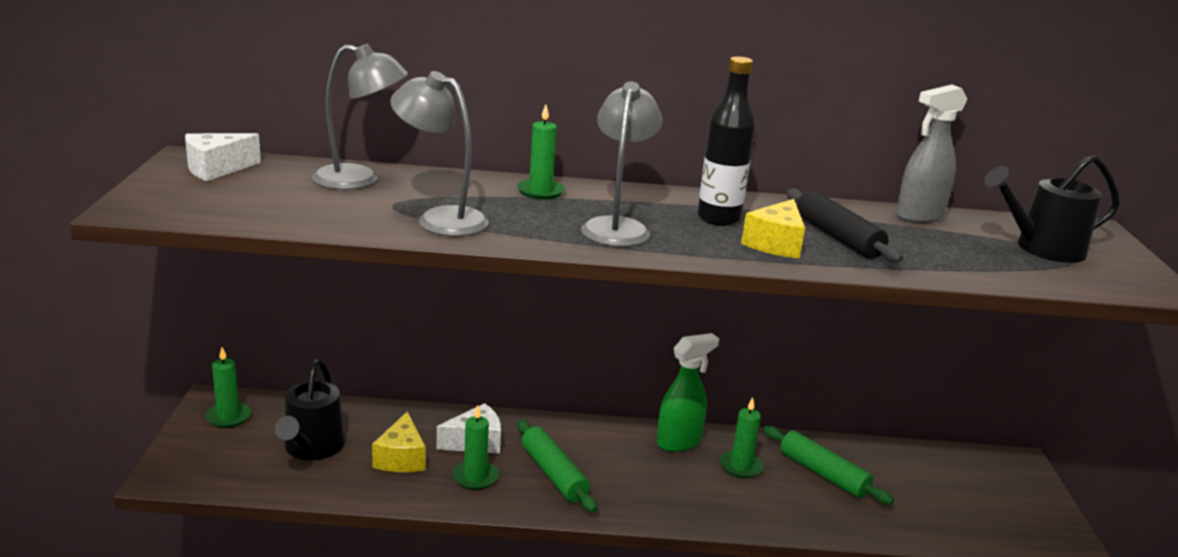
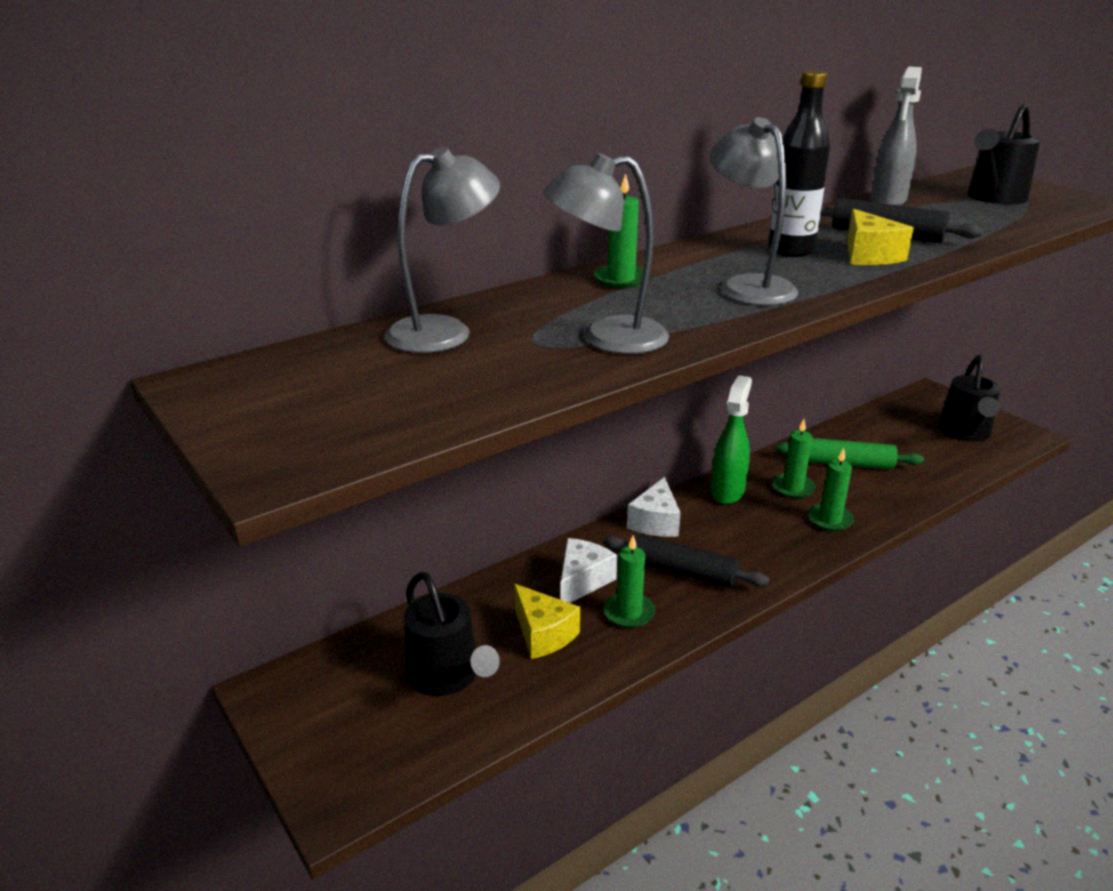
camera: 35 degrees left, 5 degrees up
(216, 169) = (265, 381): white cheese -> white cheese (655, 522)
(228, 417) = (311, 697): green candle -> green candle (830, 520)
(554, 474) = (682, 572): green rolling pin -> black rolling pin
(996, 509) = (965, 432): none -> black watering can

